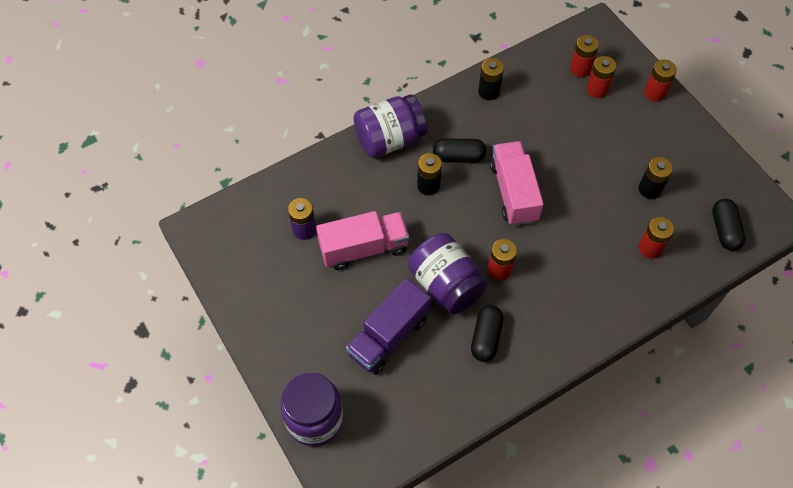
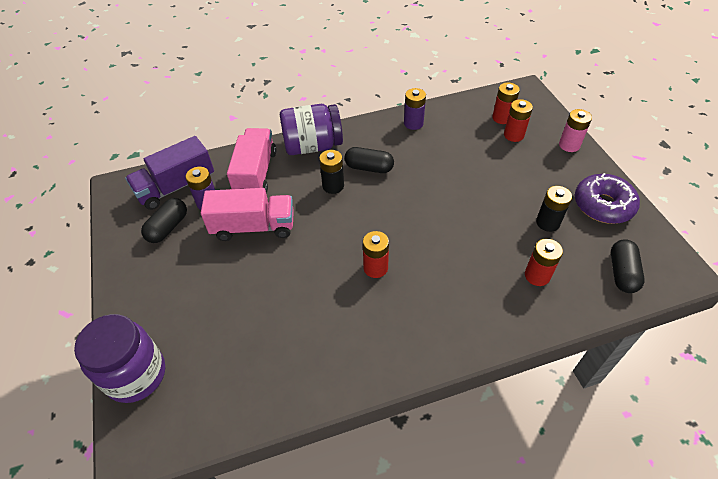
camera: 15 degrees right, 10 degrees down
(388, 336) = (244, 308): purple truck -> purple truck (176, 187)
(446, 284) = (318, 272): purple jar -> none
(486, 338) = (340, 329): black capsule -> black capsule (168, 227)
(489, 91) = (413, 123): black battery -> purple battery
(513, 192) = (410, 204): pink truck -> pink truck (256, 174)
(654, 93) = (569, 145): red battery -> pink battery
(698, 160) = (603, 205): none -> purple donut

